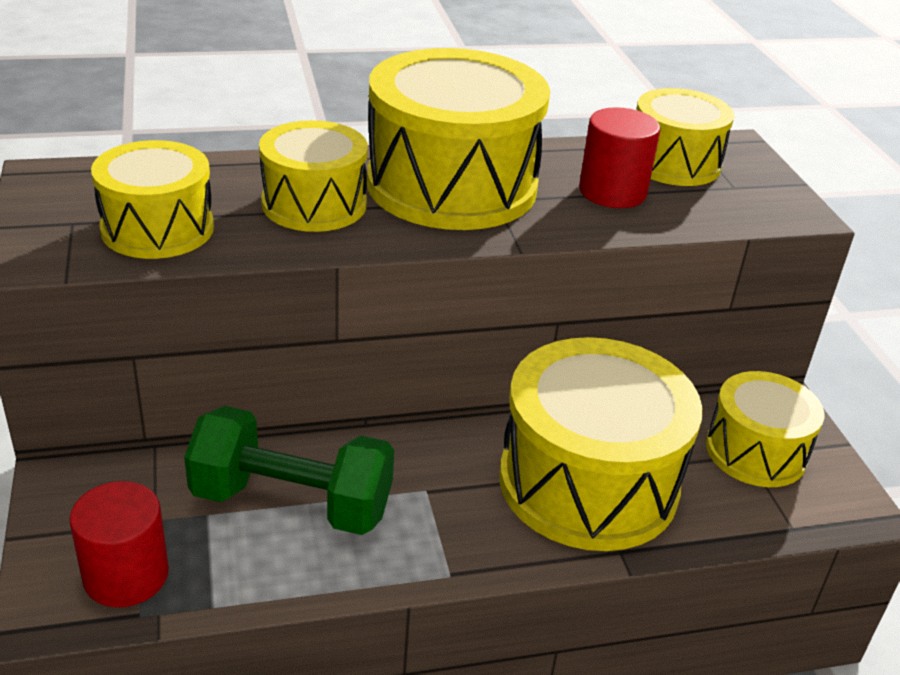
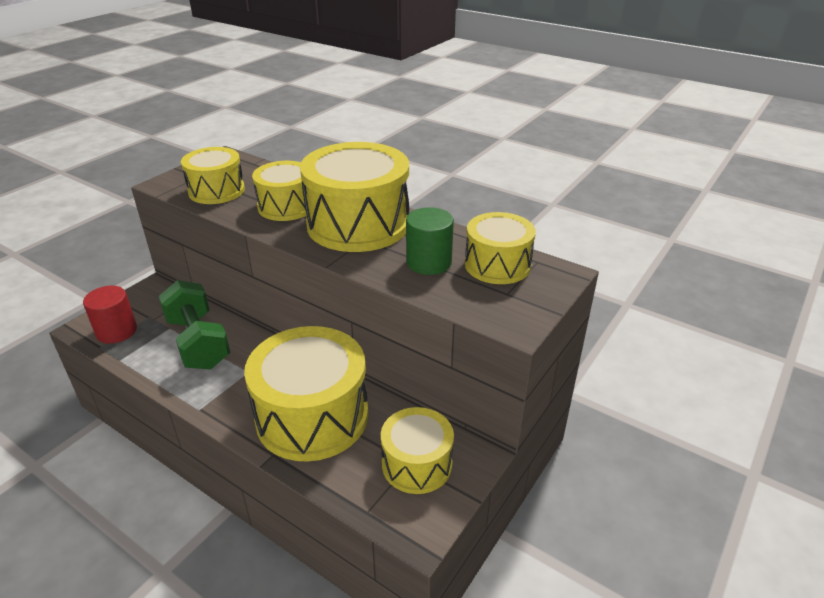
camera: 50 degrees right, 0 degrees up
(612, 192) = (429, 262): red cylinder -> green cylinder

